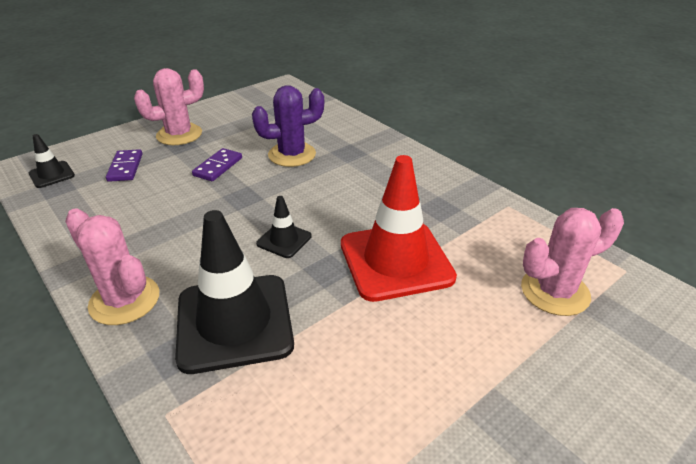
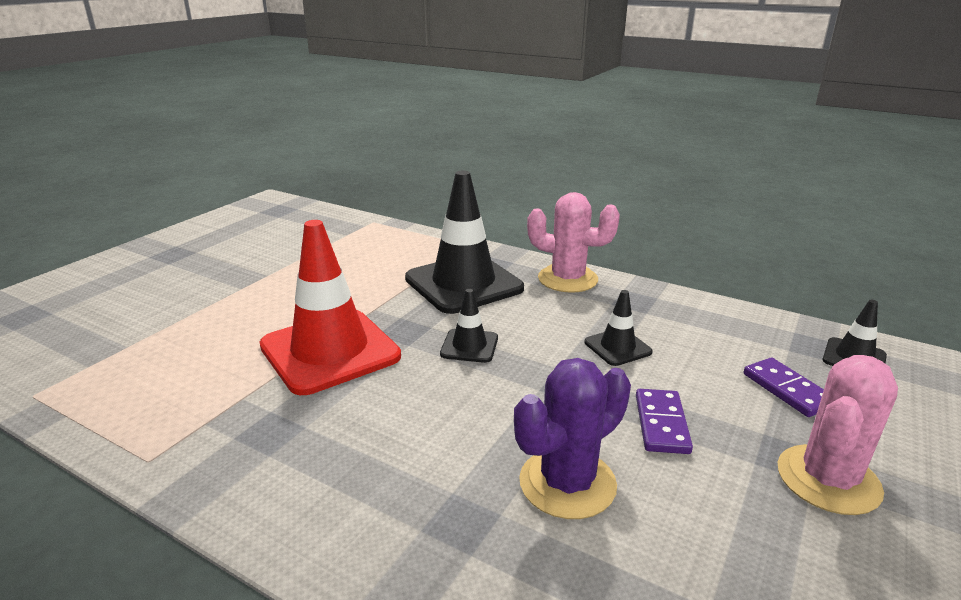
camera: 160 degrees right, 10 degrees down
(180, 214) = (617, 347): none -> black traffic cone
(555, 292) = (148, 356): pink cactus -> none

